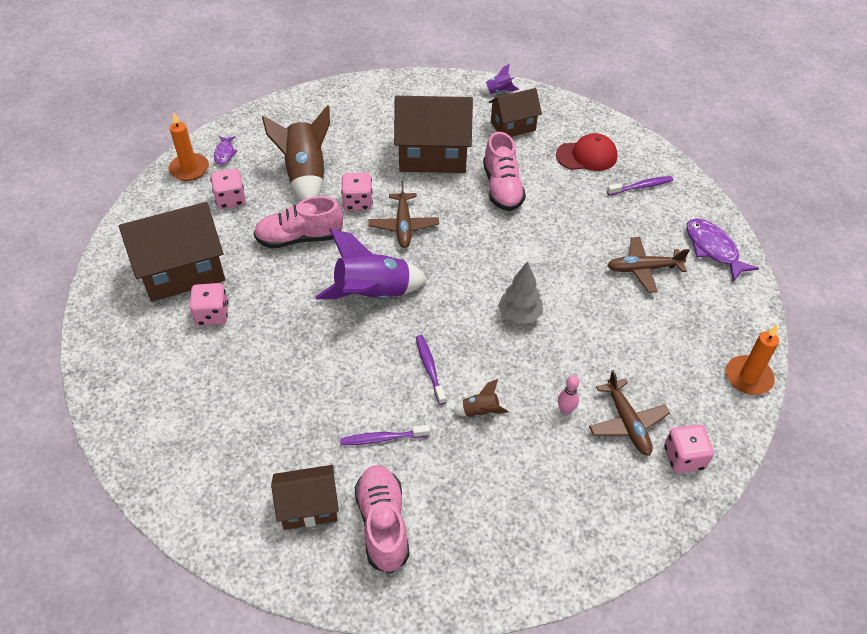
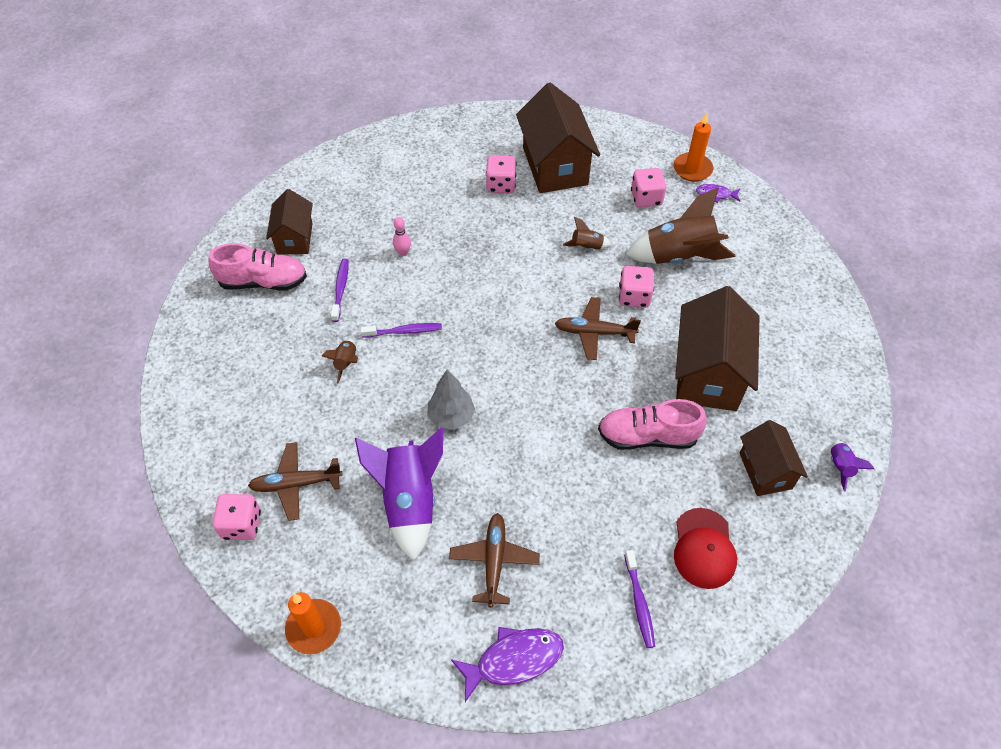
camera: 100 degrees right, 5 degrees up
(299, 238) = (586, 247): pink shoe -> brown rocket
(373, 295) = (502, 297): purple rocket -> purple rocket (409, 501)
(565, 410) = (327, 433): pink bowling pin -> pink bowling pin (403, 252)

